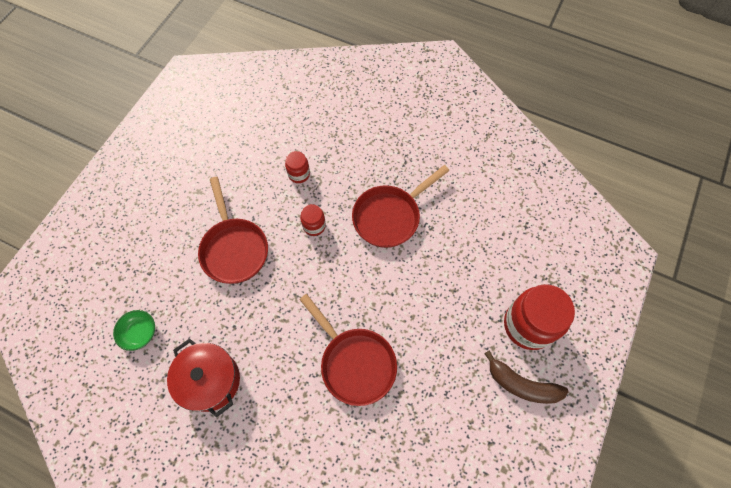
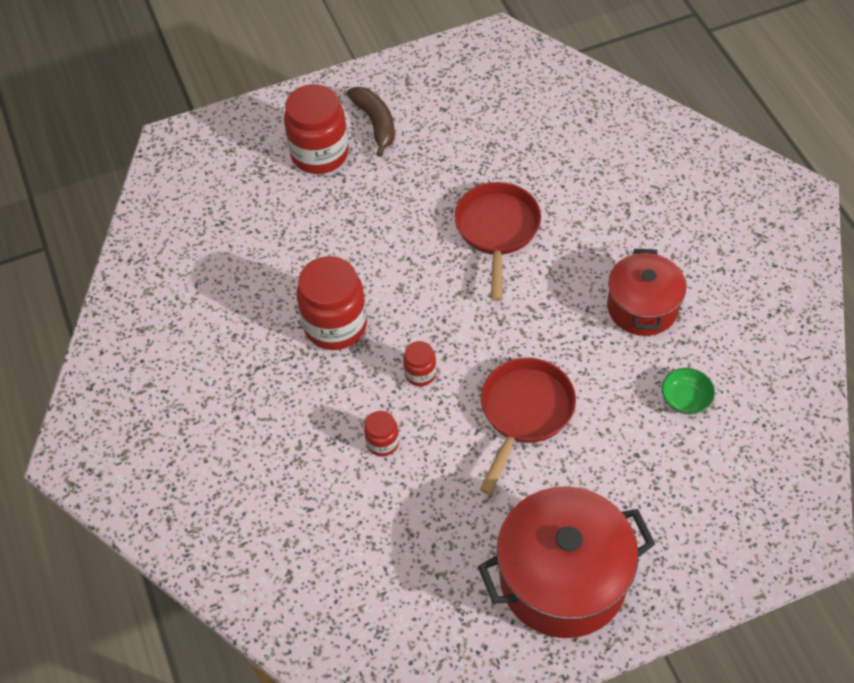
camera: 135 degrees left, 10 degrees down
(147, 178) = (563, 579): none -> red pot
(390, 216) = (335, 325): red pan -> red jar

